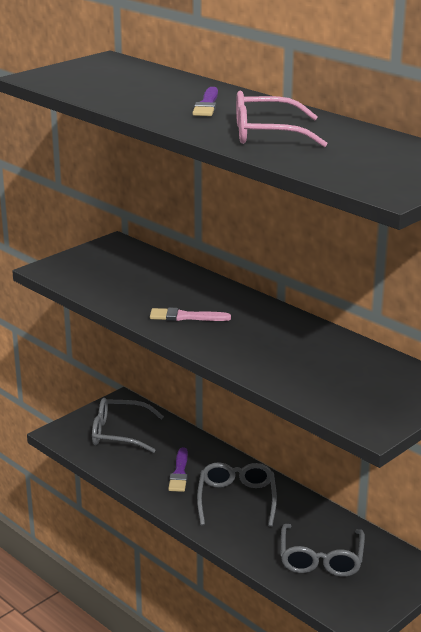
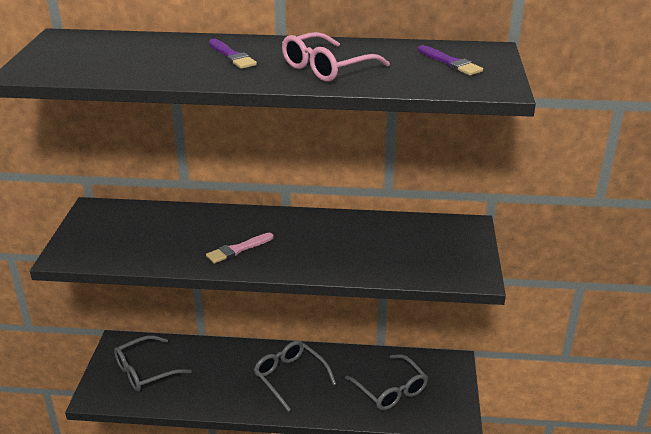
camera: 40 degrees left, 5 degrees up
(179, 473) = (227, 379): purple brush -> purple brush (450, 63)

